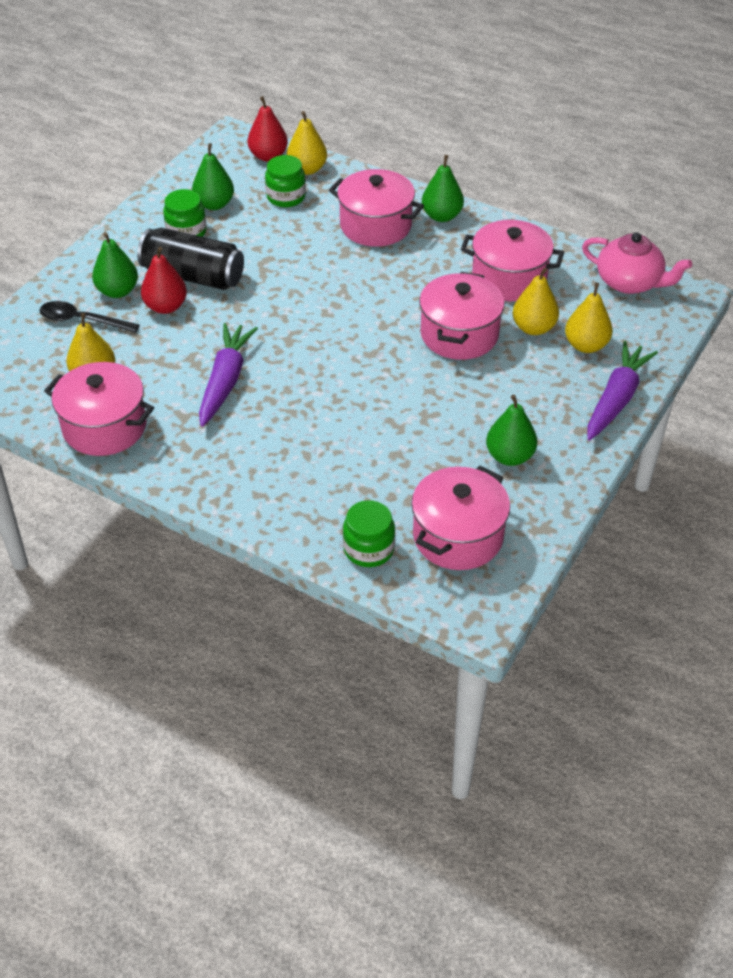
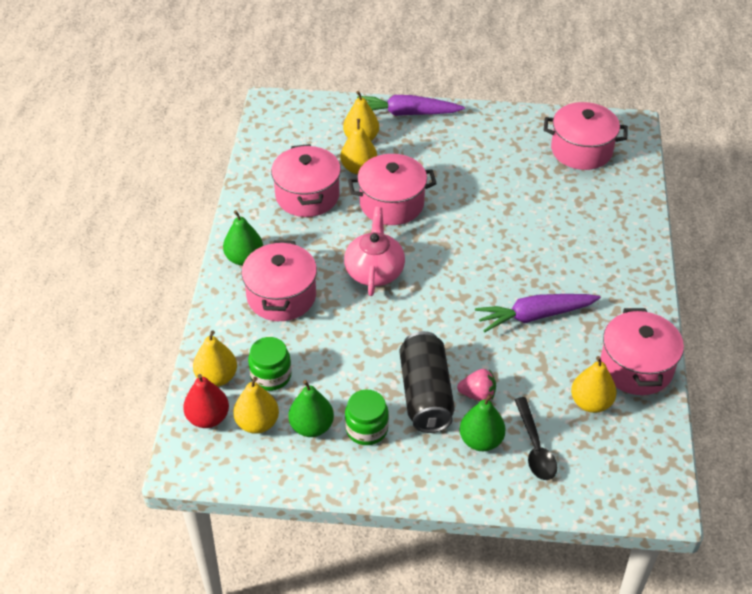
camera: 115 degrees left, 0 degrees up
(166, 307) = (478, 395): red pear -> pink strawberry
(242, 178) = (257, 423): none -> yellow pear
(368, 549) = (624, 185): green jar -> none
(509, 456) = (496, 146): green pear -> none
(630, 282) = (274, 133): pink teapot -> pink teapot (374, 271)

